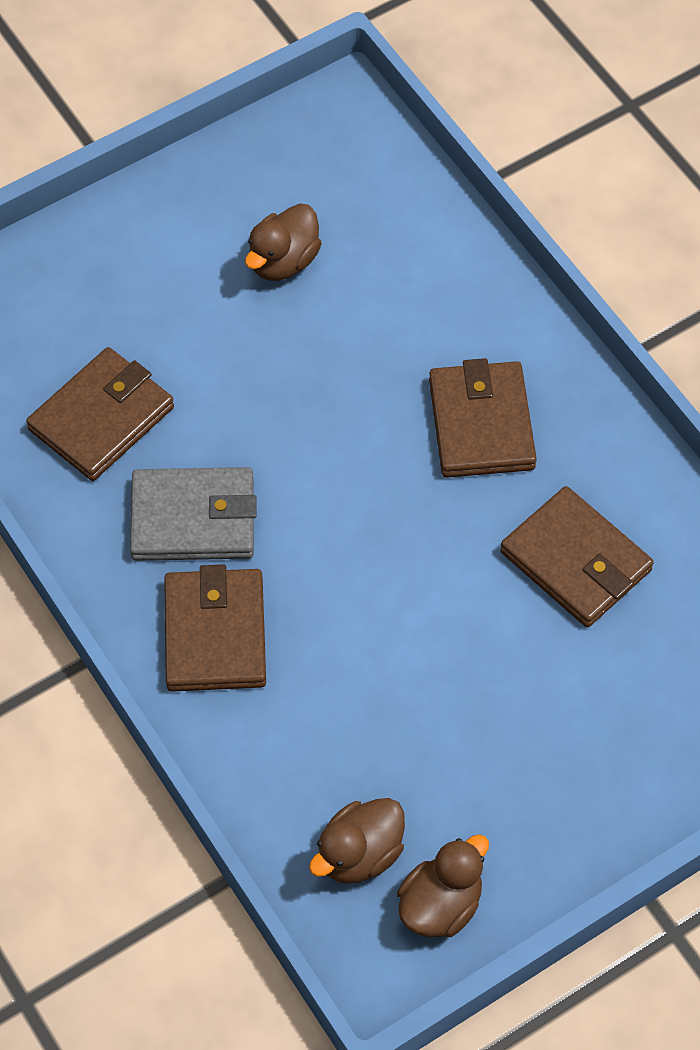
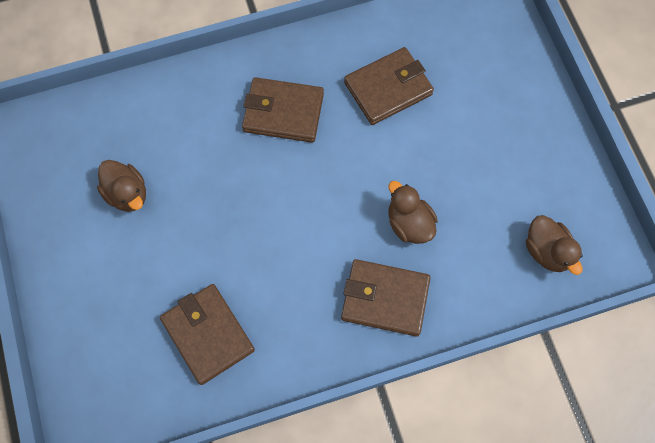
camera: 75 degrees left, 10 degrees up
(193, 519) = (300, 293): grey wallet -> none
(440, 905) = (585, 215): brown duck -> brown duck (409, 223)

